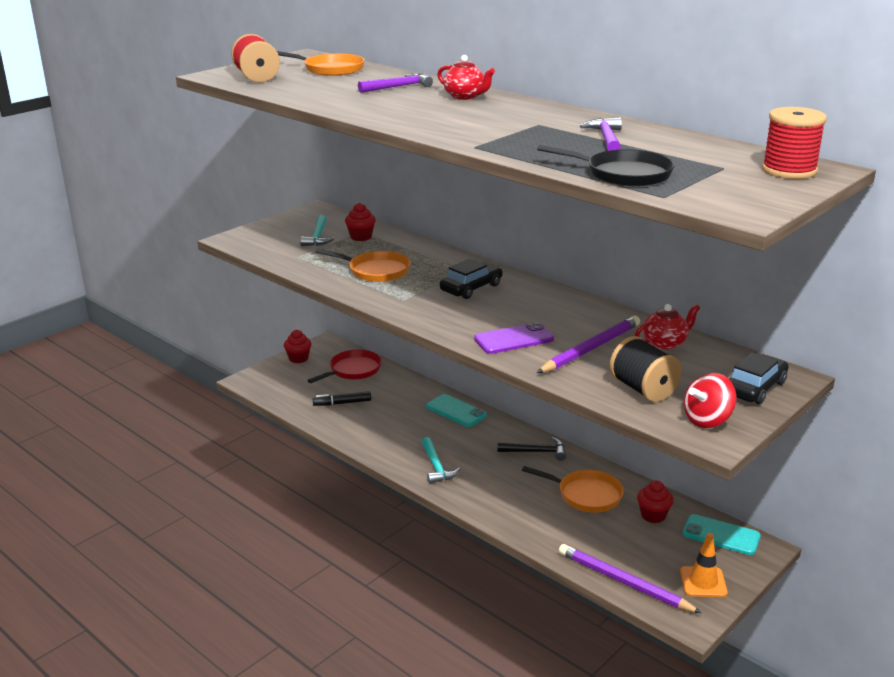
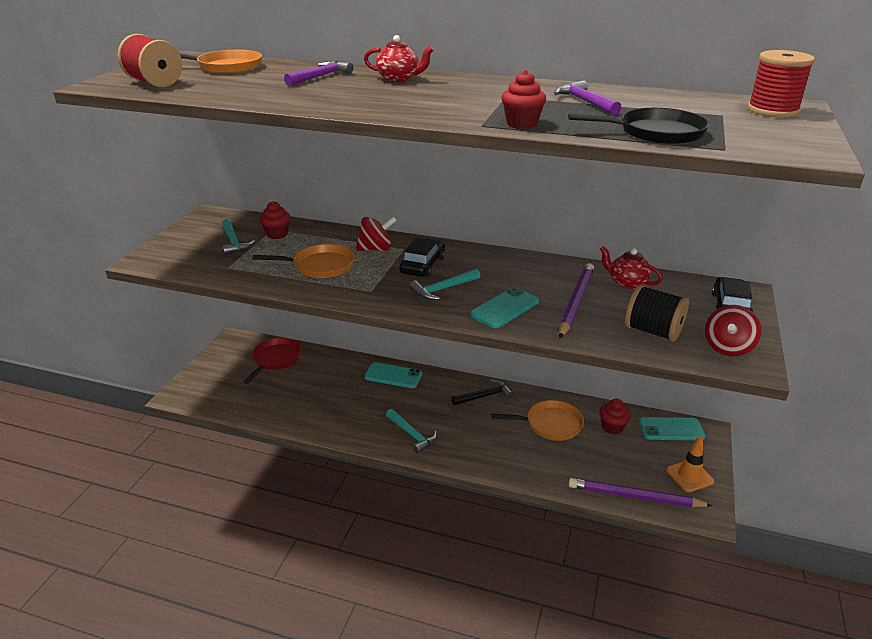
camera: 25 degrees left, 5 degrees up
(298, 358) = (215, 360): red cupcake -> red cupcake (522, 124)
(342, 403) = (286, 395): black marker -> none
(440, 266) = (376, 249): none -> red spinning top
(470, 312) = (443, 289): none -> turquoise hammer
(514, 339) = (505, 308): purple phone -> turquoise phone
(665, 343) = (627, 283): red teapot -> red teapot turned 90 degrees counterclockwise

